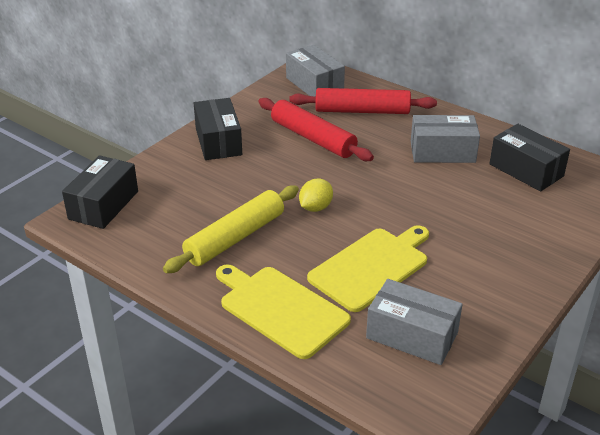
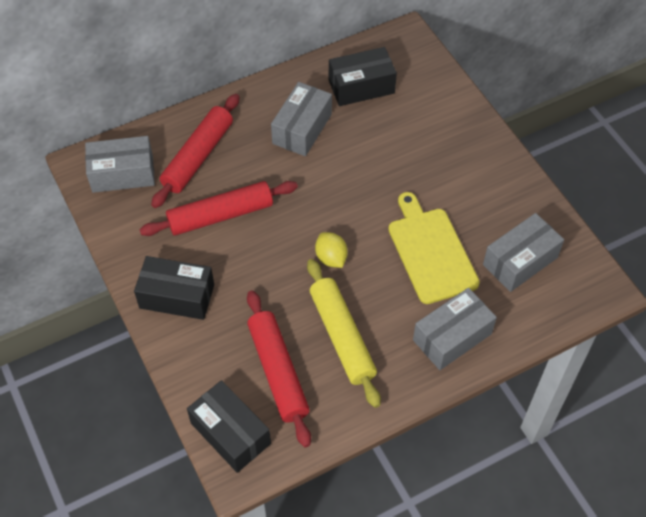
camera: 65 degrees left, 20 degrees up
(177, 212) = (278, 371): none -> red rolling pin
(280, 309) = (452, 337): yellow cutting board -> grey box

